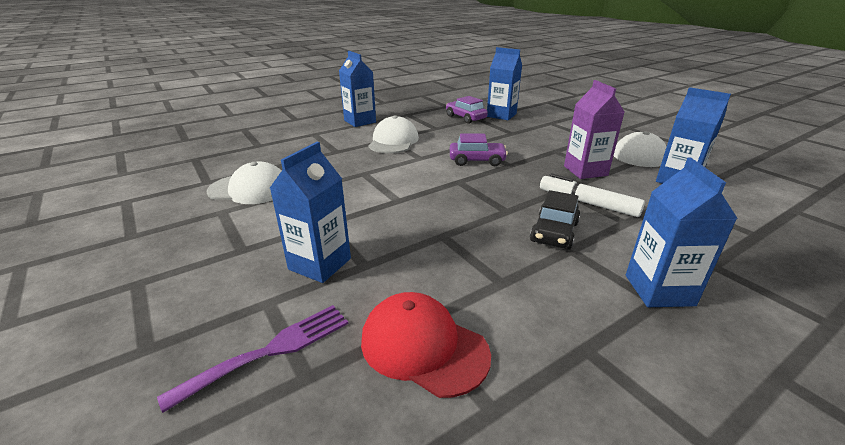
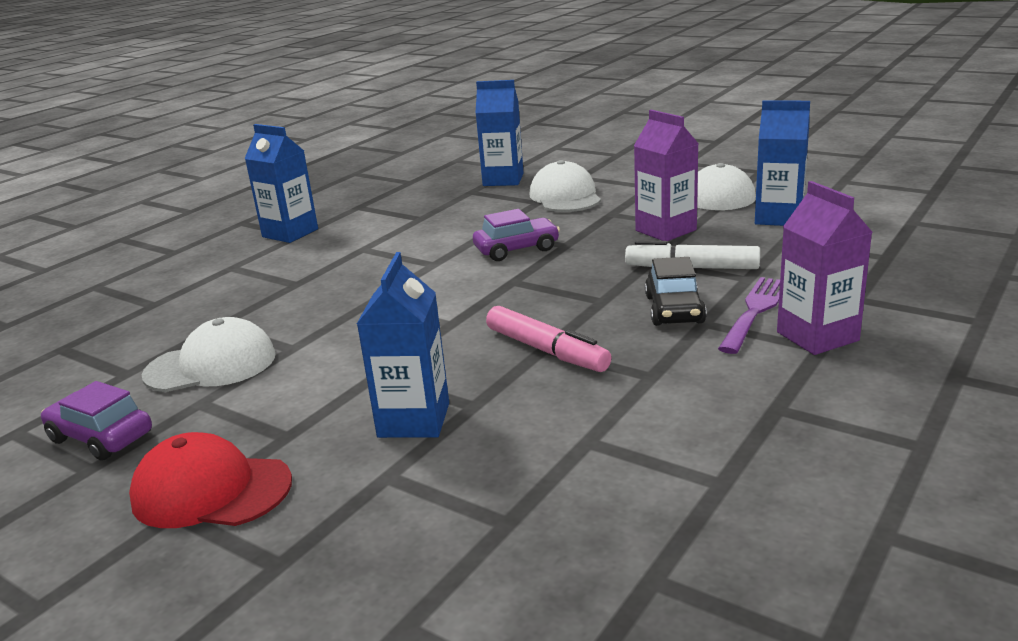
camera: 20 degrees left, 5 degrees down
(270, 351) = (440, 516): purple fork -> purple fork (755, 311)
(393, 141) = (372, 250): white cap -> white cap (565, 196)
(423, 346) = (612, 457): red cap -> red cap (211, 490)
(443, 238) = (546, 350): none -> pink marker
(465, 118) = (453, 194): purple car -> purple car (101, 437)
(659, 290) = (817, 336): blue carton -> purple carton

